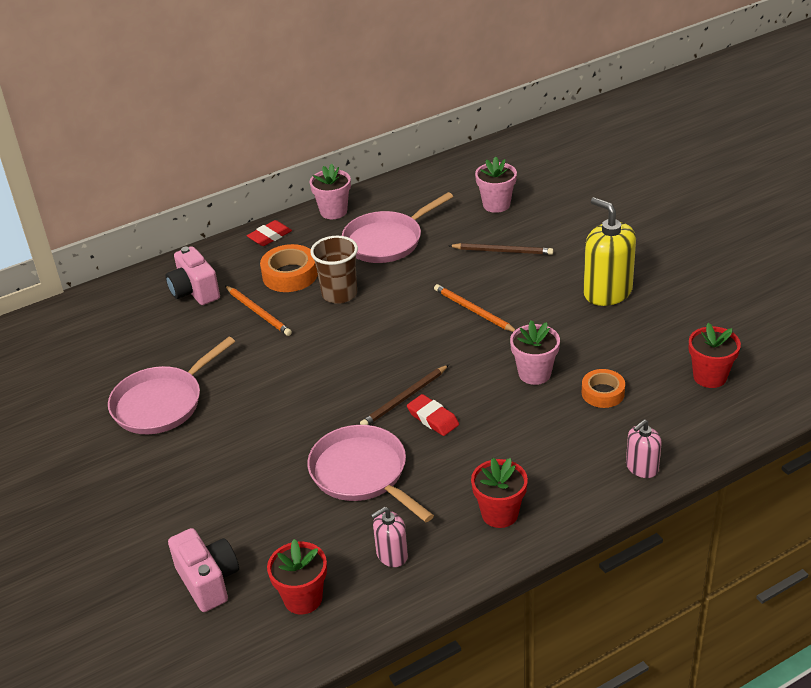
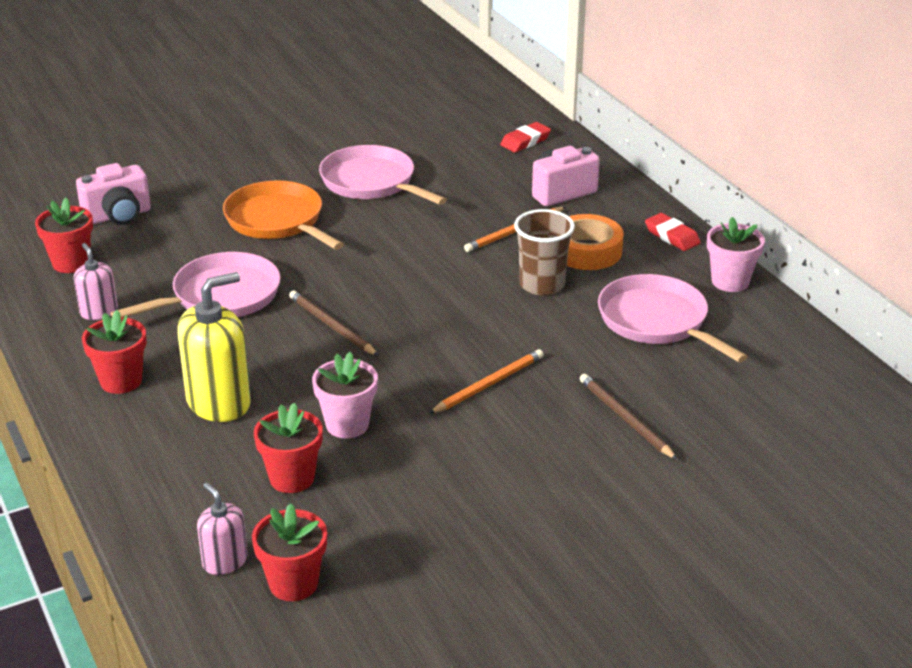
camera: 90 degrees right, 5 degrees down
(229, 457) = (277, 221): none -> orange pan
(433, 418) = (290, 344): red eraser -> red eraser (525, 141)
(496, 205) = (750, 421): pink flower pot -> none
(503, 251) = (625, 418): brown pencil -> brown pencil turned 135 degrees clockwise
(603, 393) = (292, 478): orange tape -> red flower pot
(607, 292) = (511, 508): yellow soap dispenser -> yellow soap dispenser (219, 402)
(641, 467) = (145, 494): pink soap dispenser -> pink soap dispenser (225, 561)

